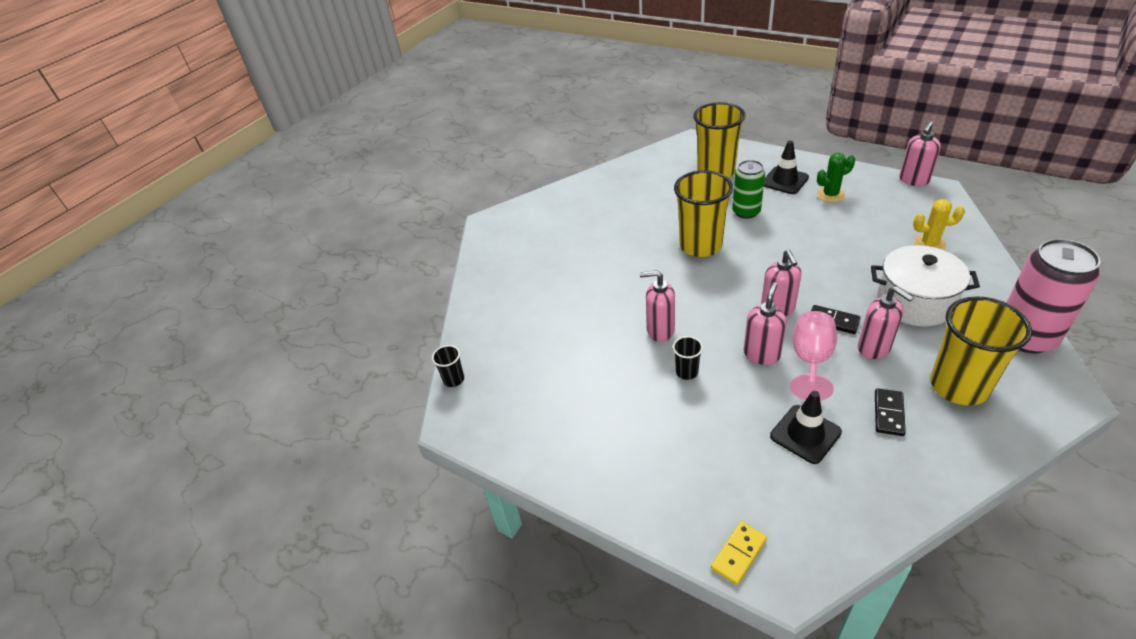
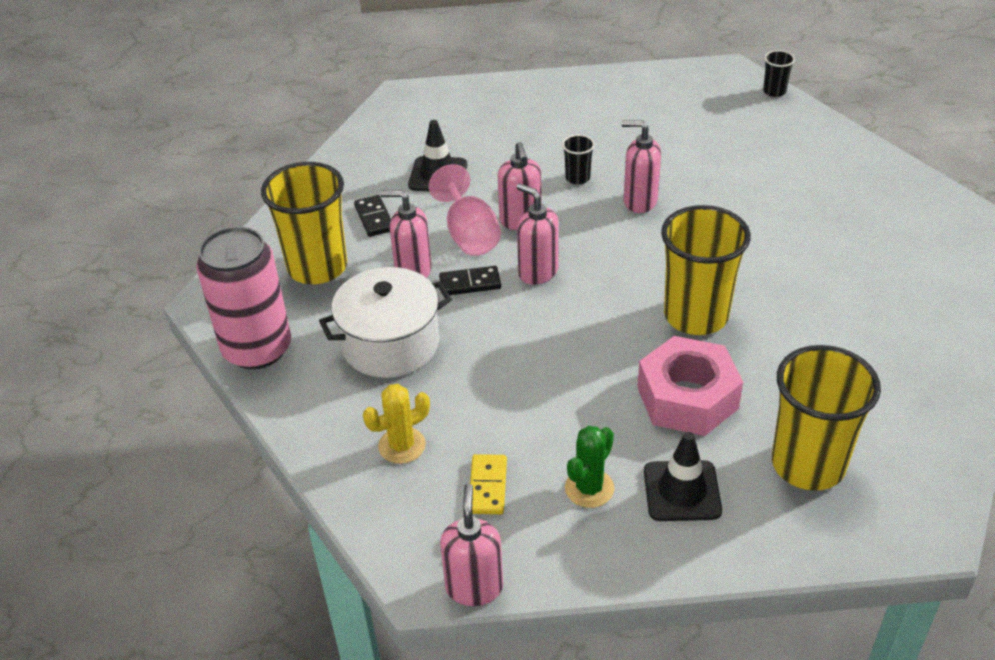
camera: 140 degrees right, 0 degrees up
(660, 330) = (639, 201): pink soap dispenser -> pink soap dispenser turned 135 degrees counterclockwise
(738, 553) = (441, 93): yellow domino -> yellow domino (488, 486)
(746, 212) = (687, 398): green can -> pink nut

